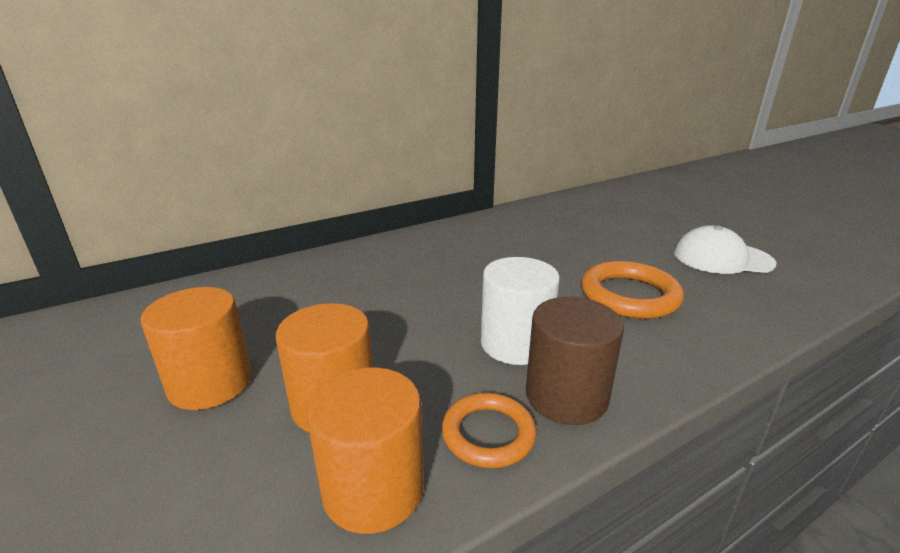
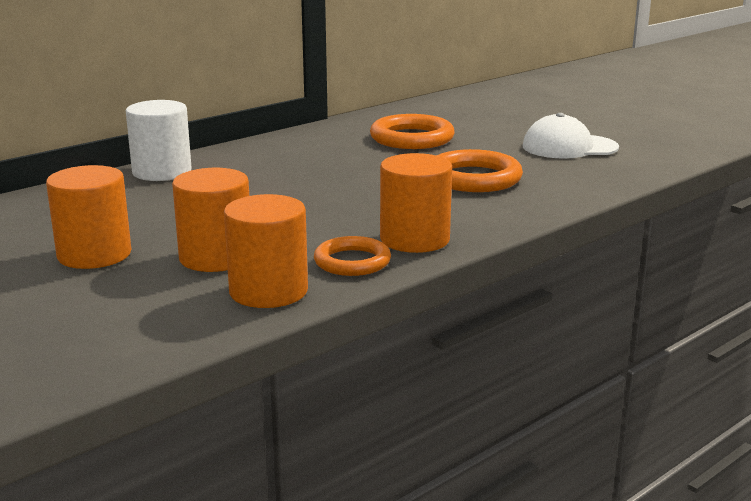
camera: 10 degrees left, 5 degrees down
(515, 344) = (368, 214): white cylinder -> white cylinder (162, 172)
(566, 236) = (412, 138): none -> orange ring
(566, 396) = (415, 239): brown cylinder -> orange cylinder

